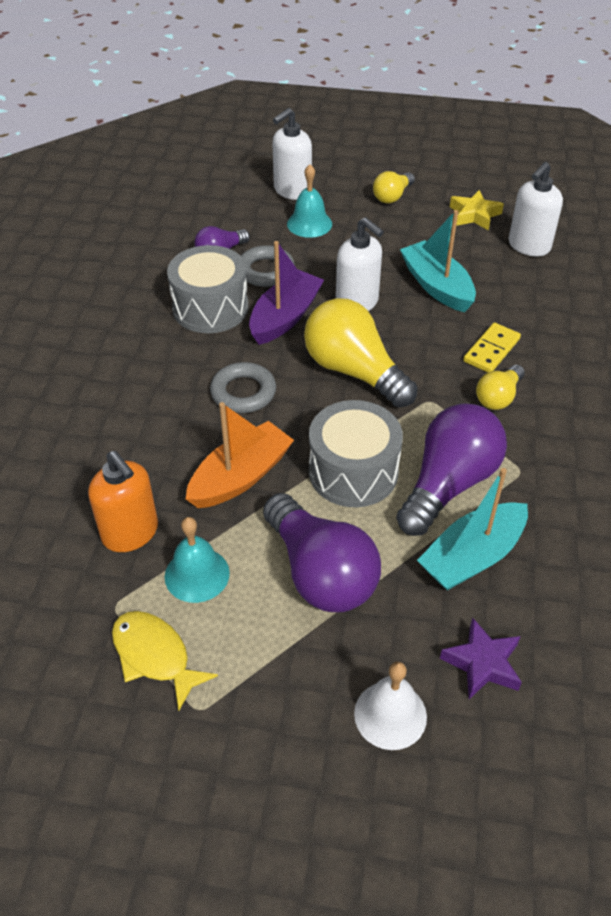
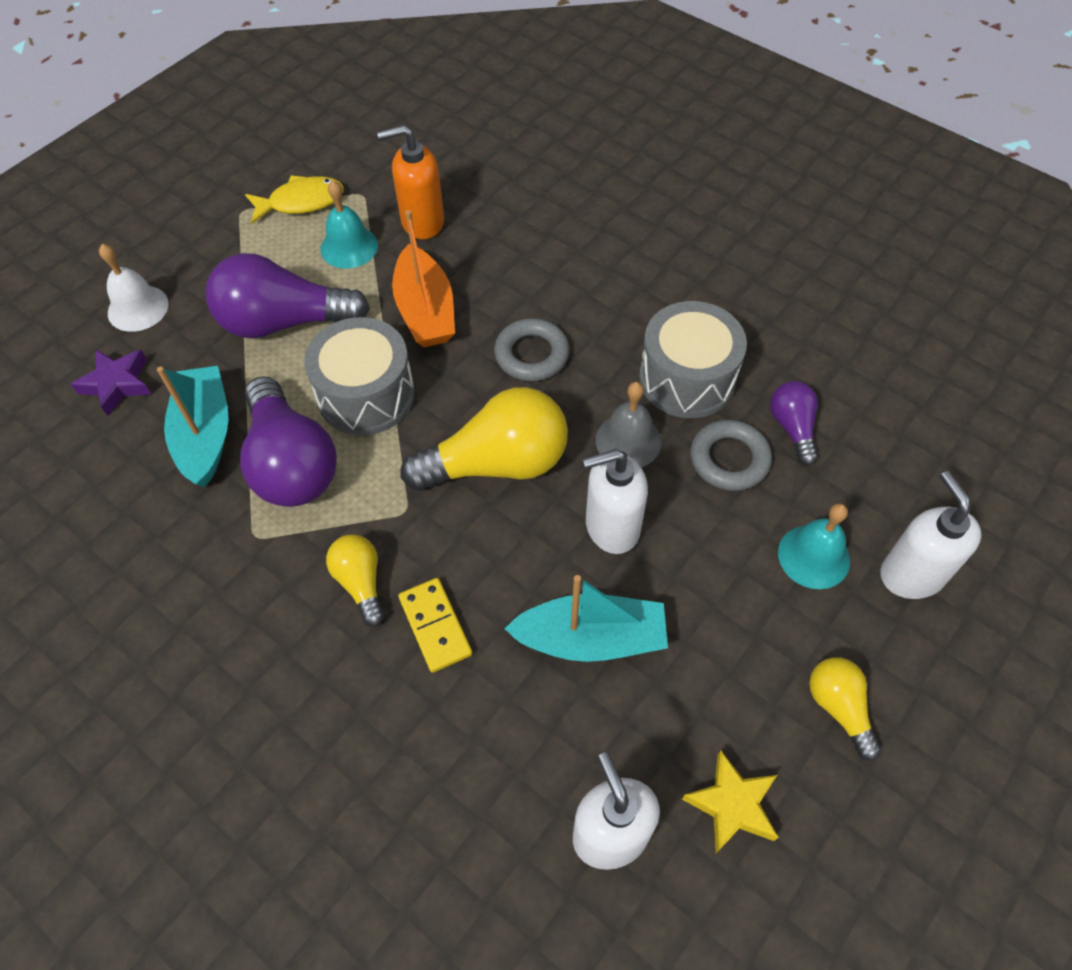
camera: 120 degrees right, 10 degrees up
(285, 317) = (628, 441): purple boat -> grey bell

